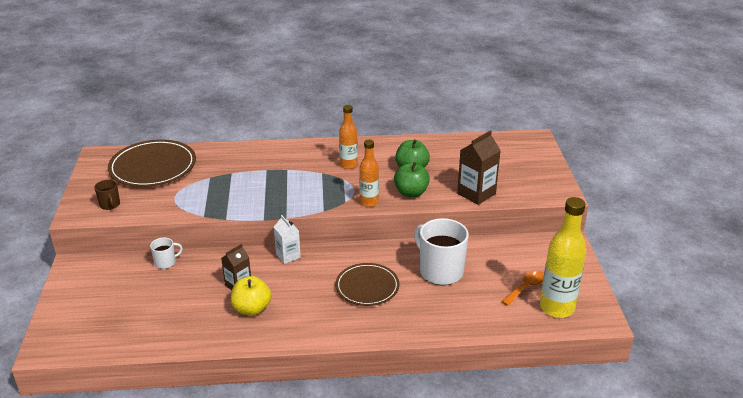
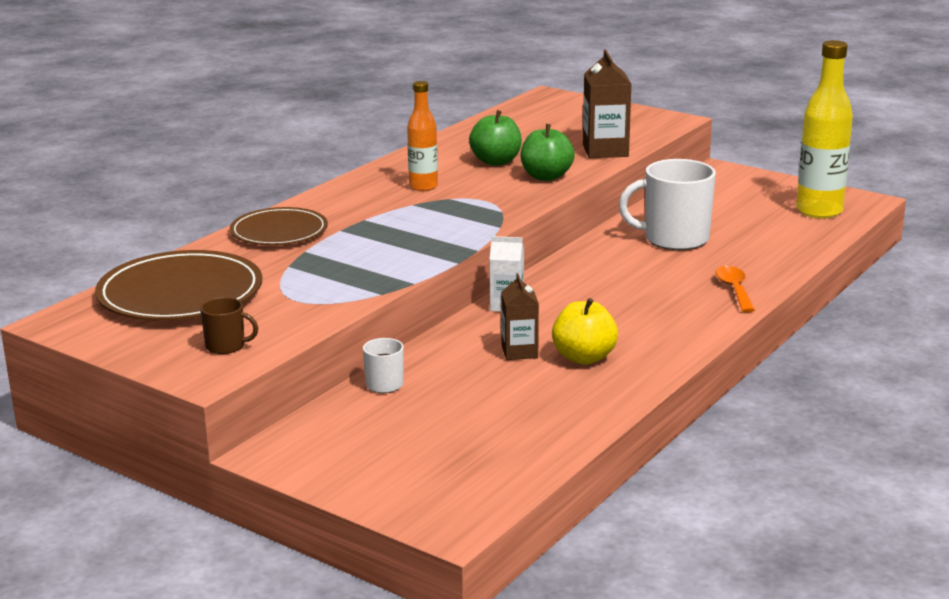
camera: 50 degrees left, 10 degrees down
(367, 287) = (643, 282): brown plate -> brown plate (279, 231)
(369, 202) = (526, 200): orange bottle -> none
(526, 288) = (766, 212): orange spoon -> orange spoon (734, 289)

